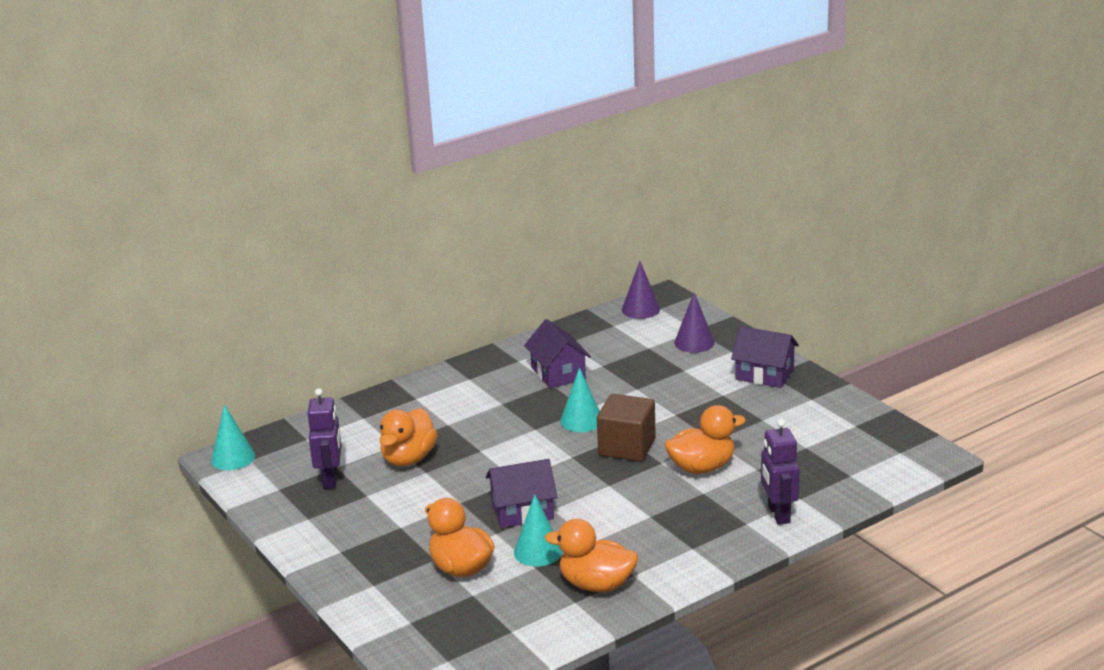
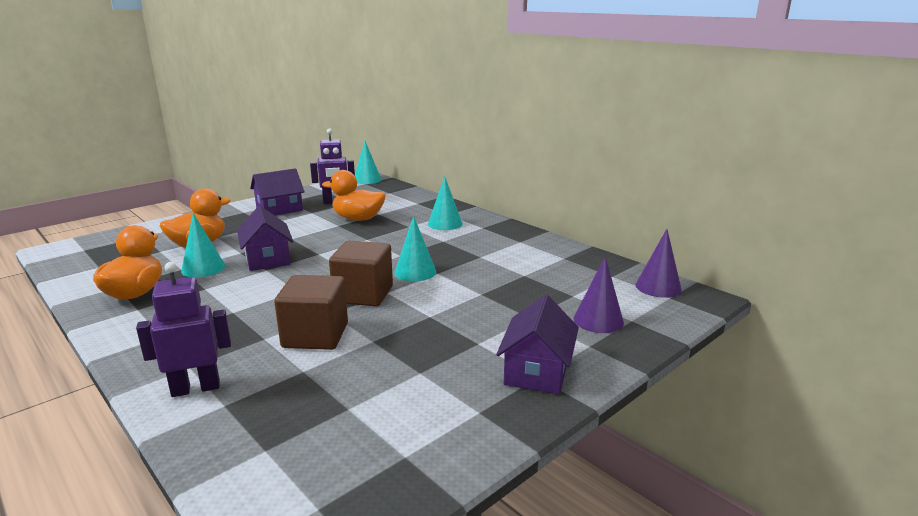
camera: 80 degrees right, 5 degrees down
(449, 401) = (445, 224): none -> turquoise cone
(558, 373) = (502, 257): purple house -> purple house (279, 209)
(702, 467) = (315, 335): orange duck -> brown cube

